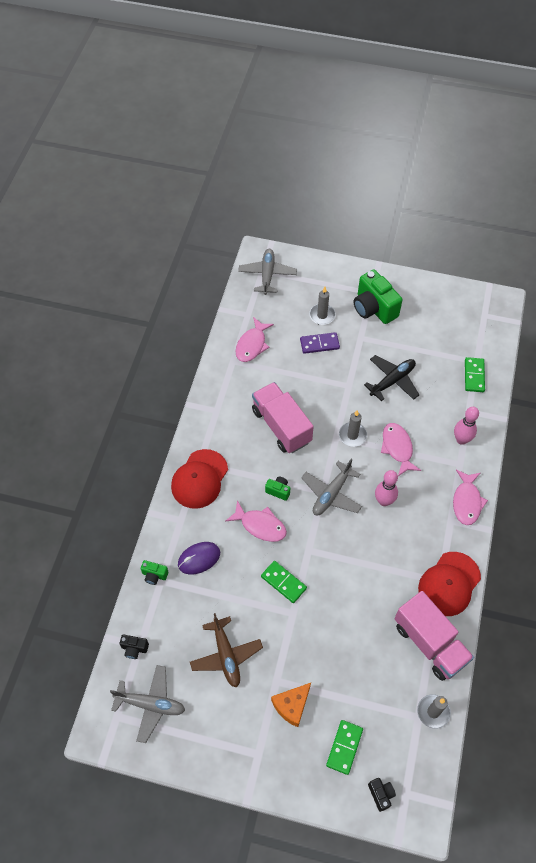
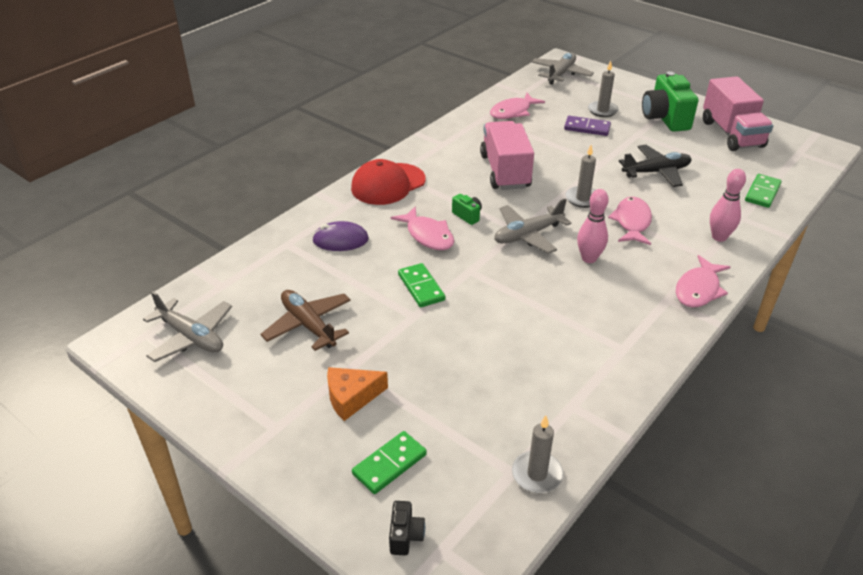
camera: 25 degrees right, 20 degrees down
(134, 648) = (214, 286): black camera -> none
(154, 575) = (283, 238): green camera -> none
(226, 655) = (308, 325): brown plane -> brown plane turned 135 degrees clockwise
(430, 643) = (573, 402): pink truck -> pink truck (731, 134)
(449, 584) = (633, 355): red cap -> none

